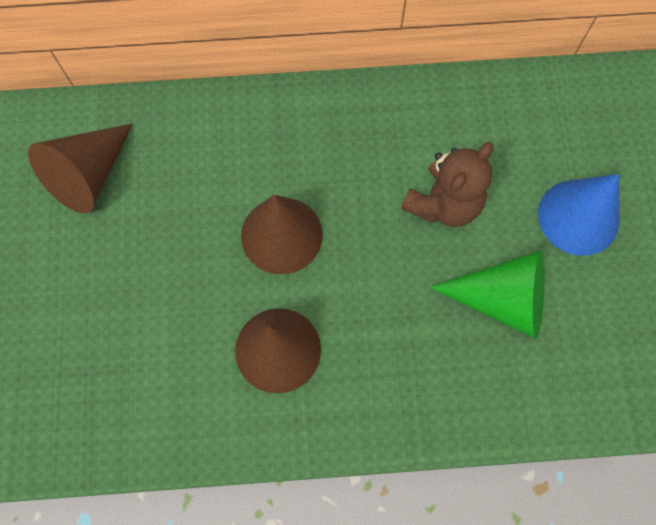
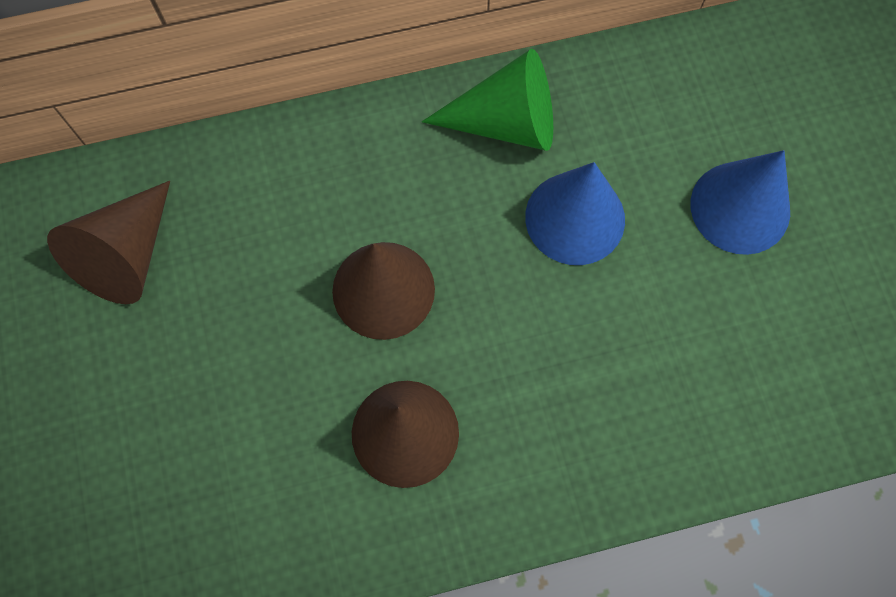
camera: 10 degrees left, 0 degrees up
(443, 203) = (575, 218): brown teddy bear -> blue cone
(502, 300) = (666, 324): green cone -> green cone (505, 122)

